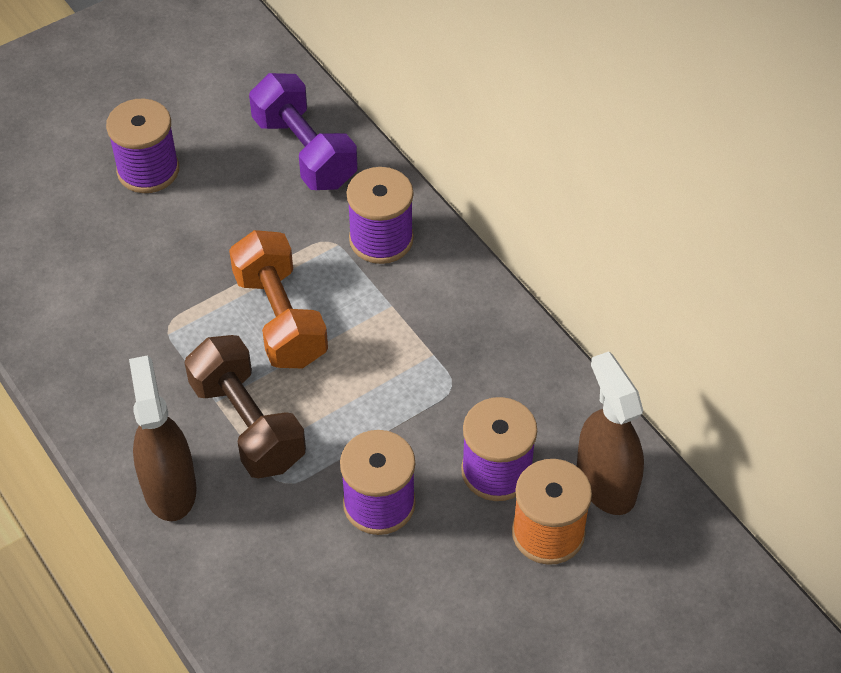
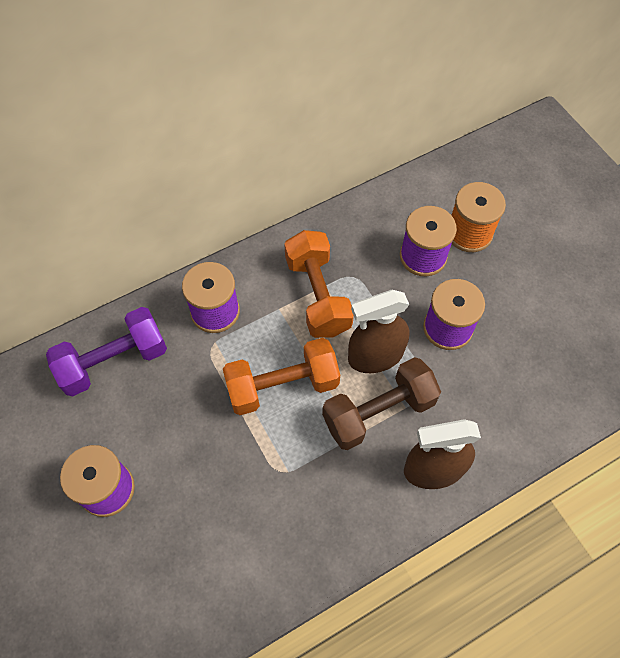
camera: 85 degrees left, 10 degrees up
(416, 346) = (317, 295): none -> orange dumbbell
(605, 483) = (433, 198): brown spray bottle -> brown spray bottle (375, 356)

